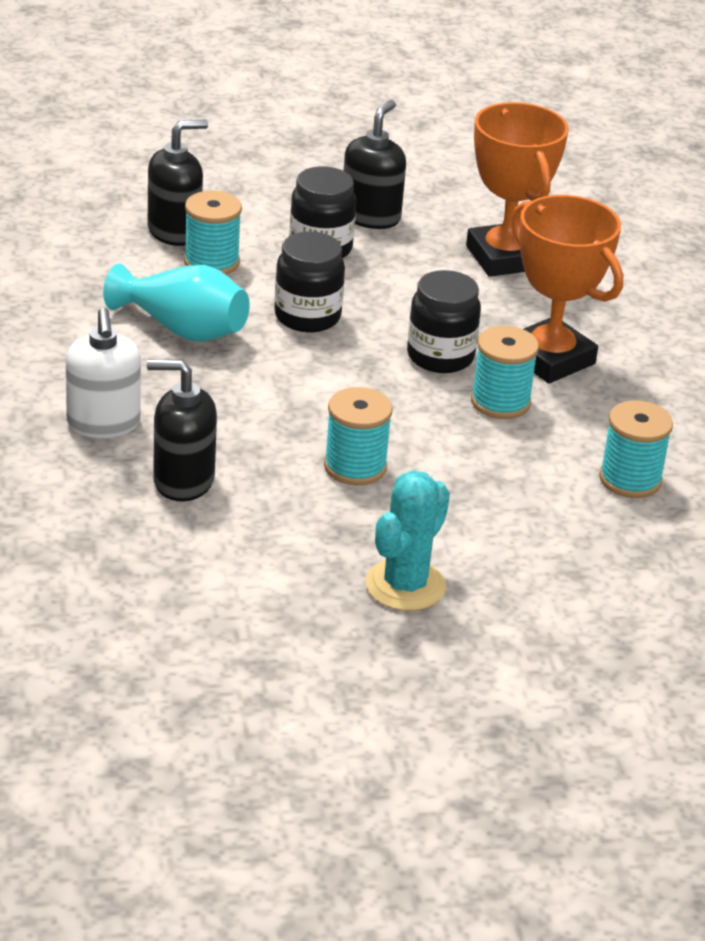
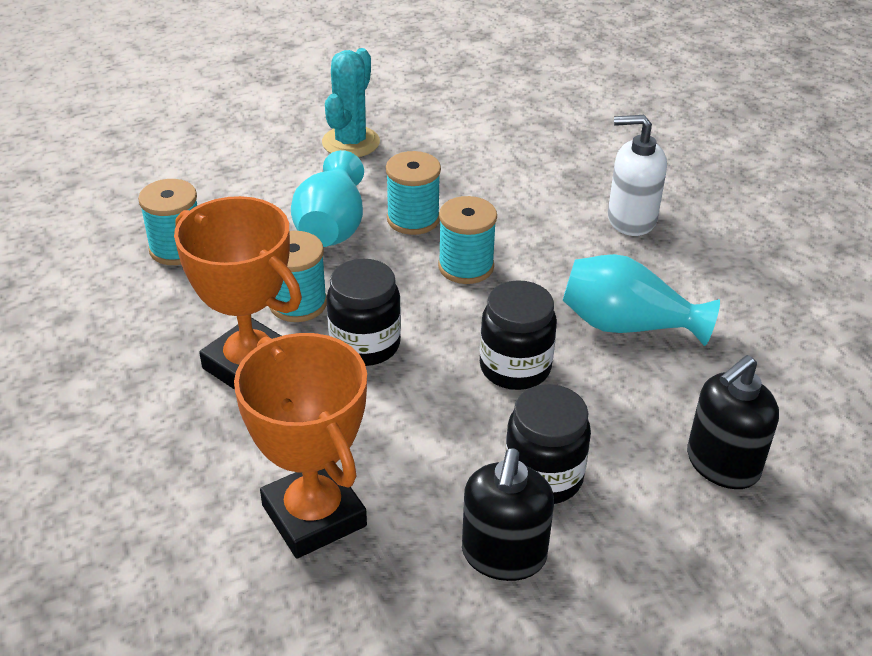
camera: 170 degrees right, 5 degrees up
(103, 423) = (631, 219): white soap dispenser -> white soap dispenser turned 60 degrees counterclockwise
(183, 481) = (541, 185): black soap dispenser -> none
(211, 262) = (652, 423): turquoise spool -> turquoise spool (466, 267)
(452, 474) = (331, 227): none -> turquoise vase

